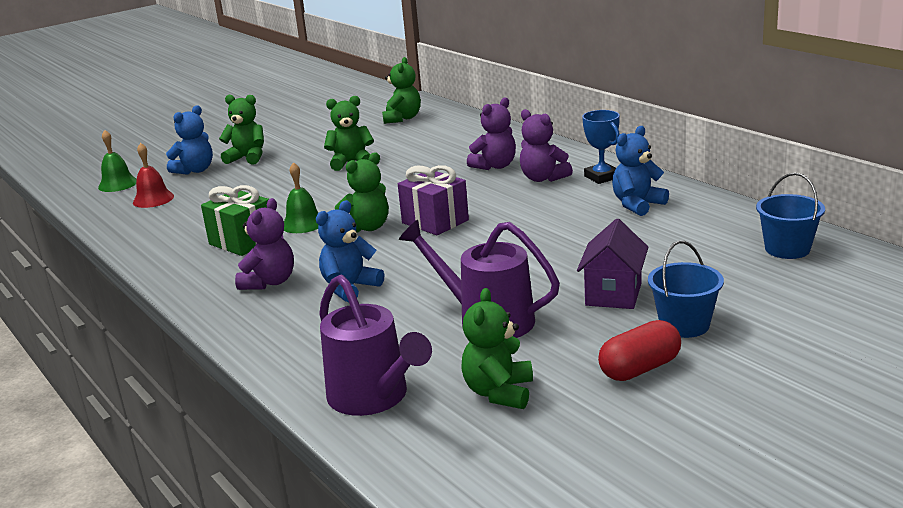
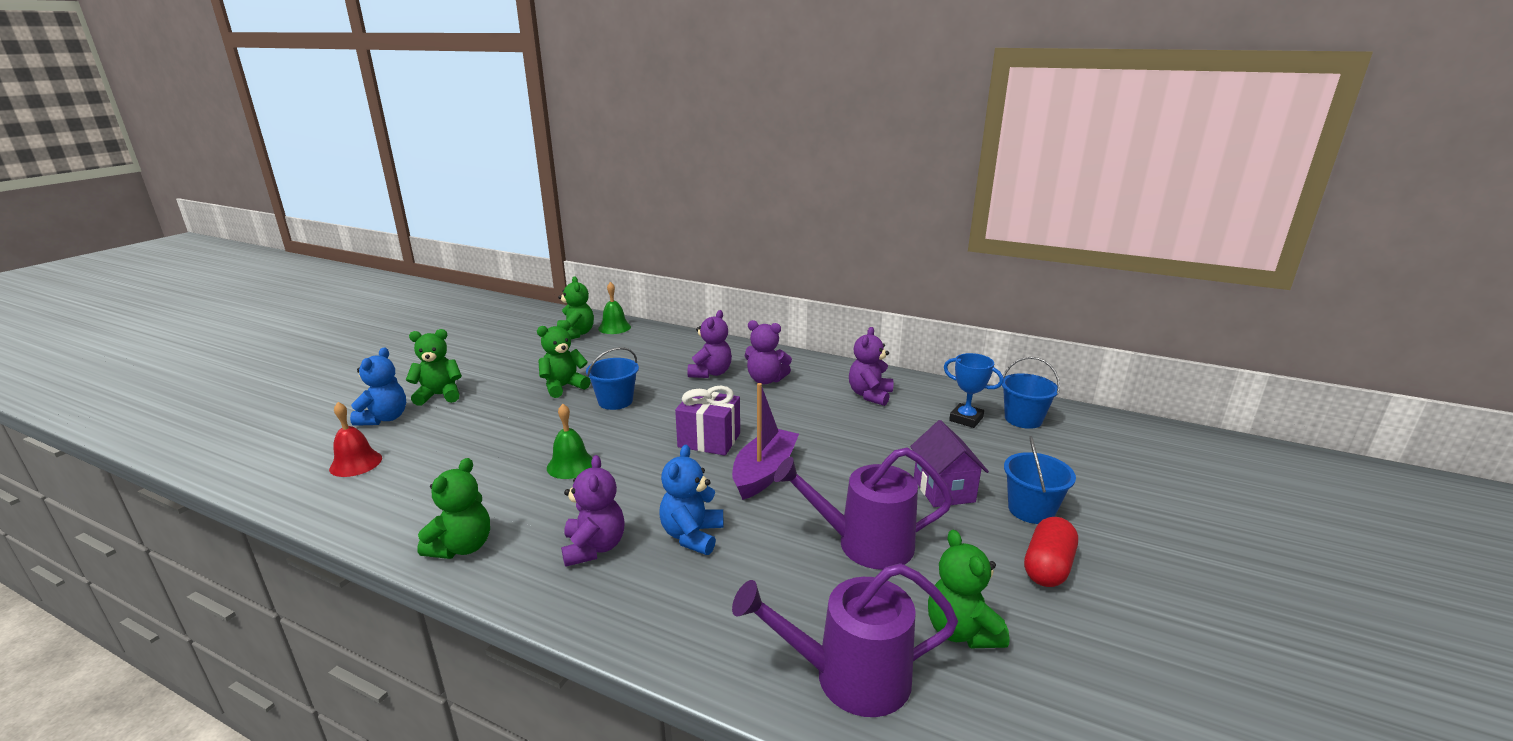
camera: 30 degrees left, 0 degrees up
(118, 184) = (290, 450): green bell -> green bell (614, 327)
(242, 241) = (517, 500): green gift -> none
(367, 227) = (645, 458): green teddy bear -> green teddy bear (462, 547)
(374, 398) = (848, 677): purple watering can -> purple watering can turned 150 degrees clockwise
(384, 180) = (615, 401): none -> blue bucket
(457, 254) = (764, 472): none -> purple boat
(602, 177) = (814, 372): blue trophy -> blue trophy (966, 419)
(637, 205) = (870, 395): blue teddy bear -> purple teddy bear

